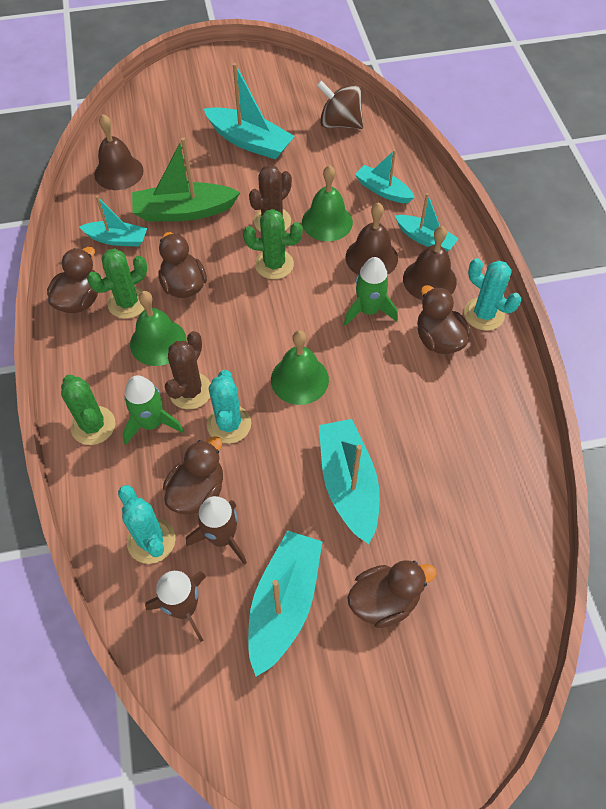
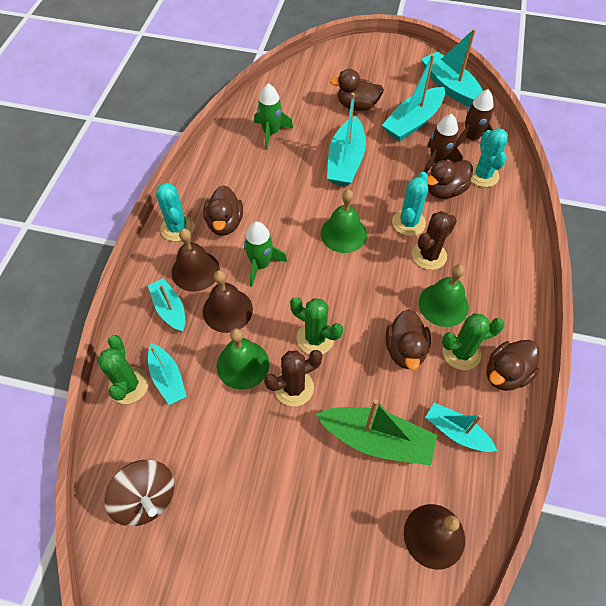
camera: 155 degrees left, 0 degrees up
(93, 425) = (510, 258): green cactus -> green cactus (128, 385)
(151, 423) = (465, 243): green rocket -> green rocket (271, 133)
(250, 142) = (264, 516): turquoise boat -> turquoise boat (450, 87)

